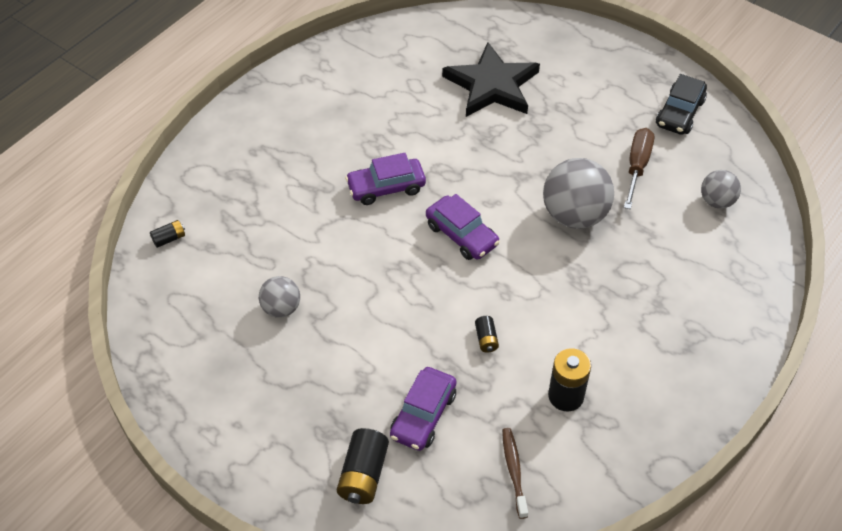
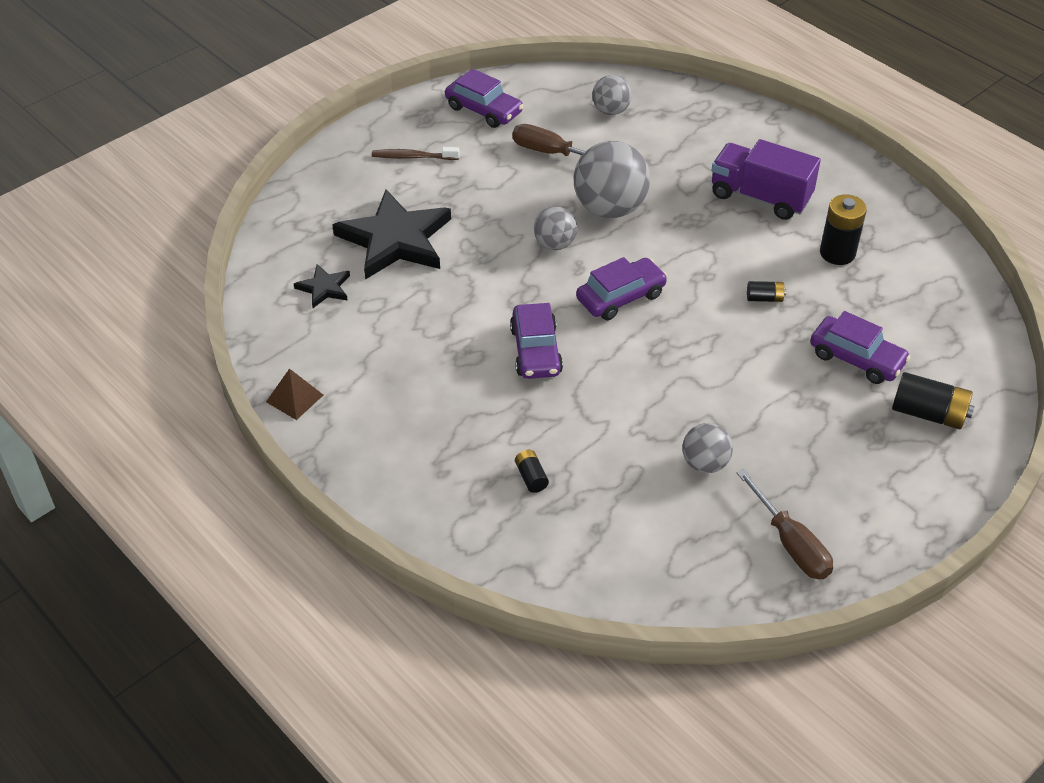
camera: 80 degrees left, 5 degrees down
(169, 239) = (577, 571): black battery -> black battery (531, 477)
(203, 372) = (791, 544): none -> brown screwdriver
(312, 62) = (294, 398): none -> brown pyramid
(427, 56) = (324, 288): none -> black star
(514, 471) = (921, 302): brown toothbrush -> brown toothbrush (413, 157)
(516, 183) = (555, 244): none -> grey ball
(629, 328) = (760, 197): none -> purple truck
(680, 113) = (484, 110): black car -> purple car

